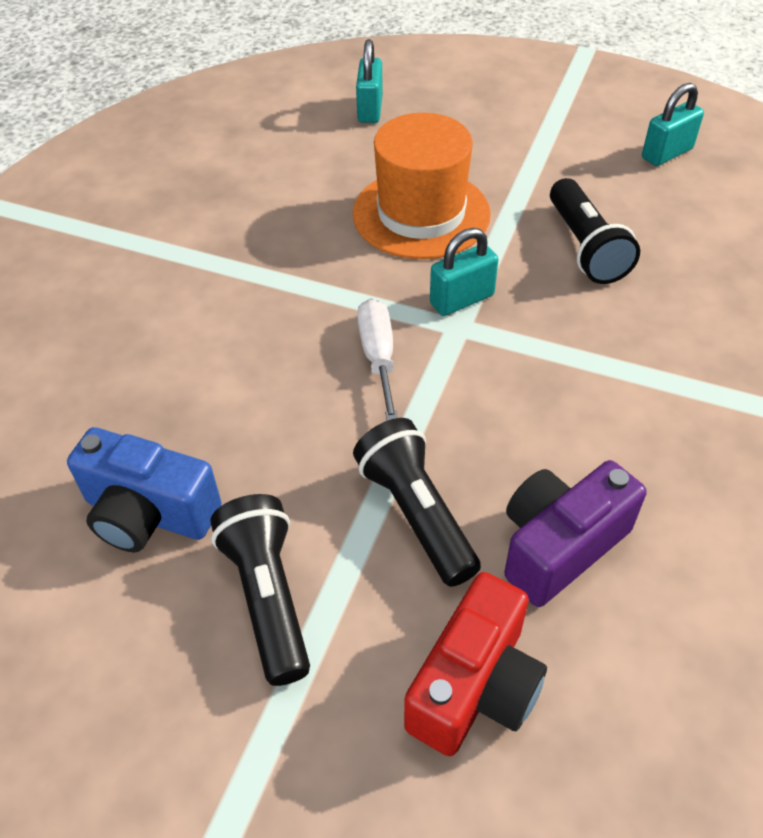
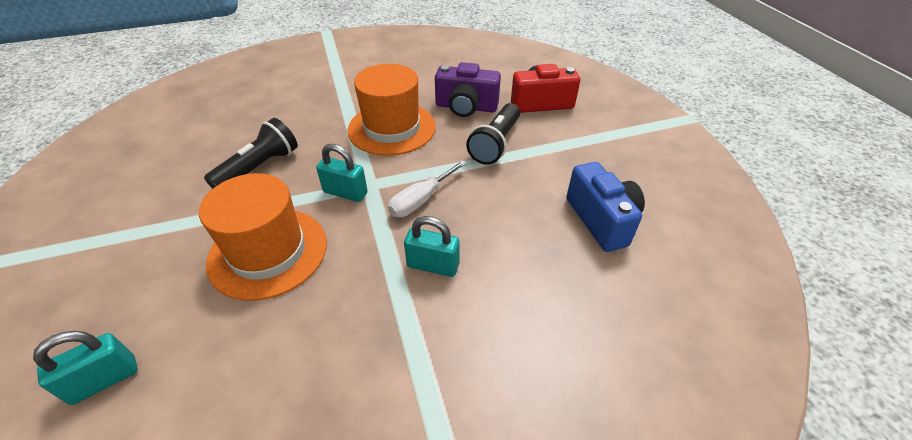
camera: 130 degrees left, 5 degrees down
(268, 596) = (579, 161): black flashlight -> none
(574, 409) = (392, 128): none -> orange hat
(666, 153) = (127, 172): turquoise padlock -> turquoise padlock (433, 265)

